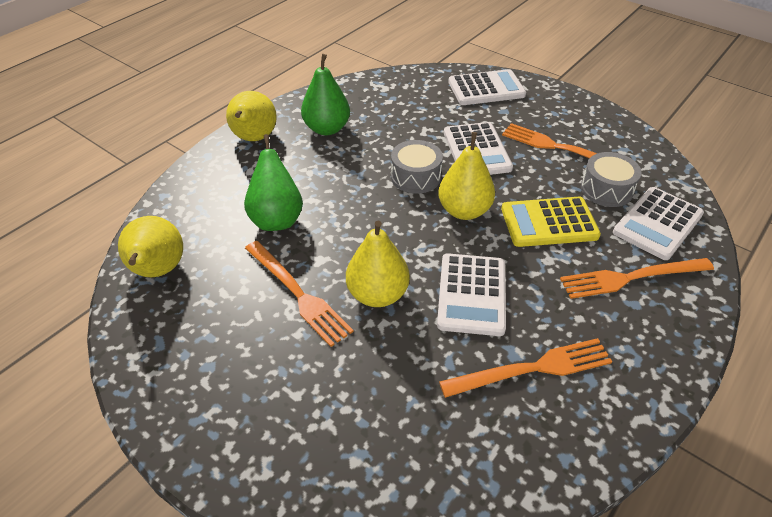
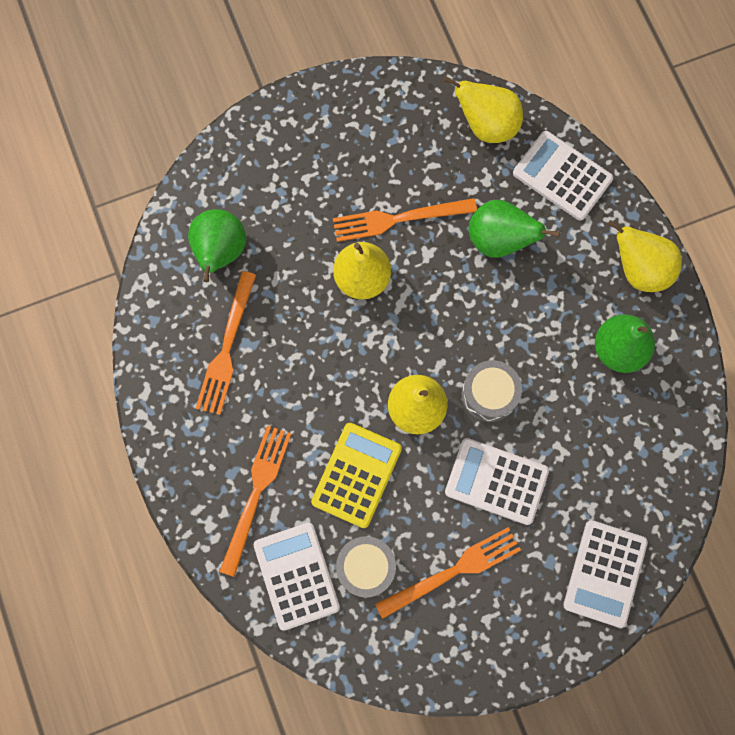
camera: 120 degrees right, 30 degrees up
(438, 434) = (220, 252): none -> green pear
(472, 294) = (318, 351): white calculator -> white calculator (562, 176)

